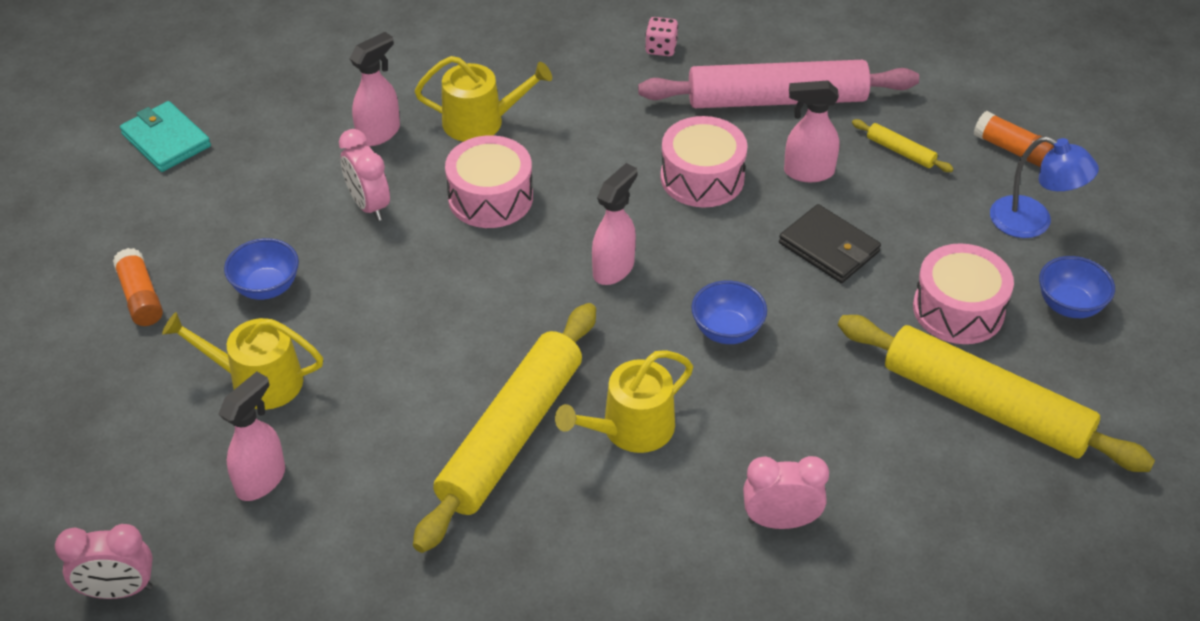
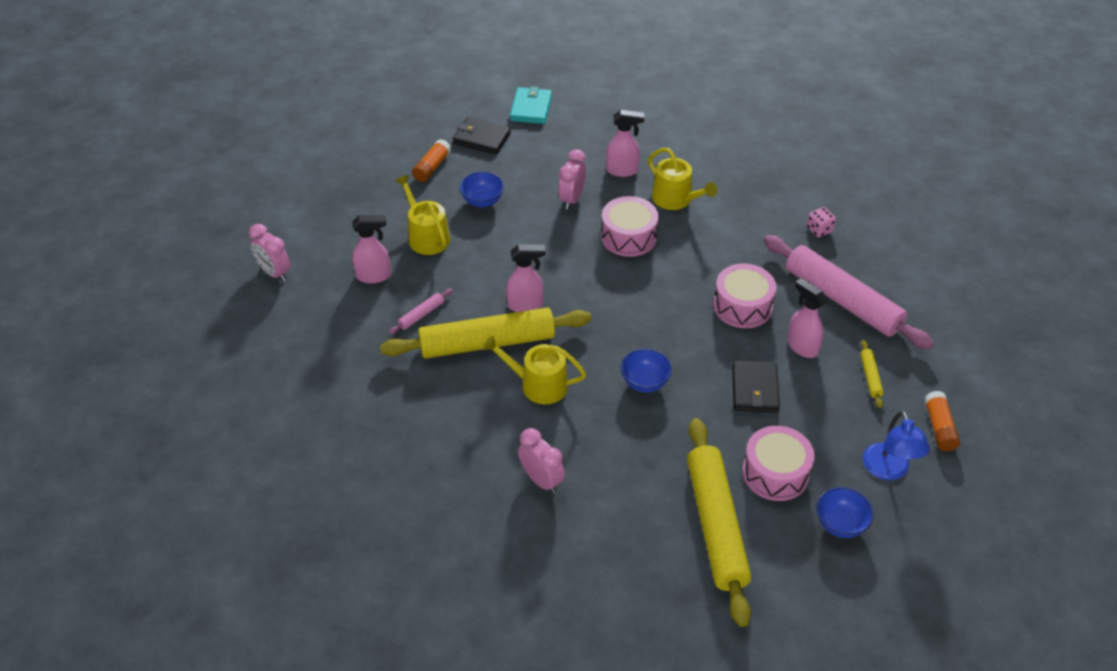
camera: 50 degrees right, 0 degrees up
(155, 217) = (481, 138): none -> black wallet
(389, 472) = (421, 315): none -> pink rolling pin
(614, 268) = (636, 312): pink spray bottle -> pink spray bottle (525, 305)

